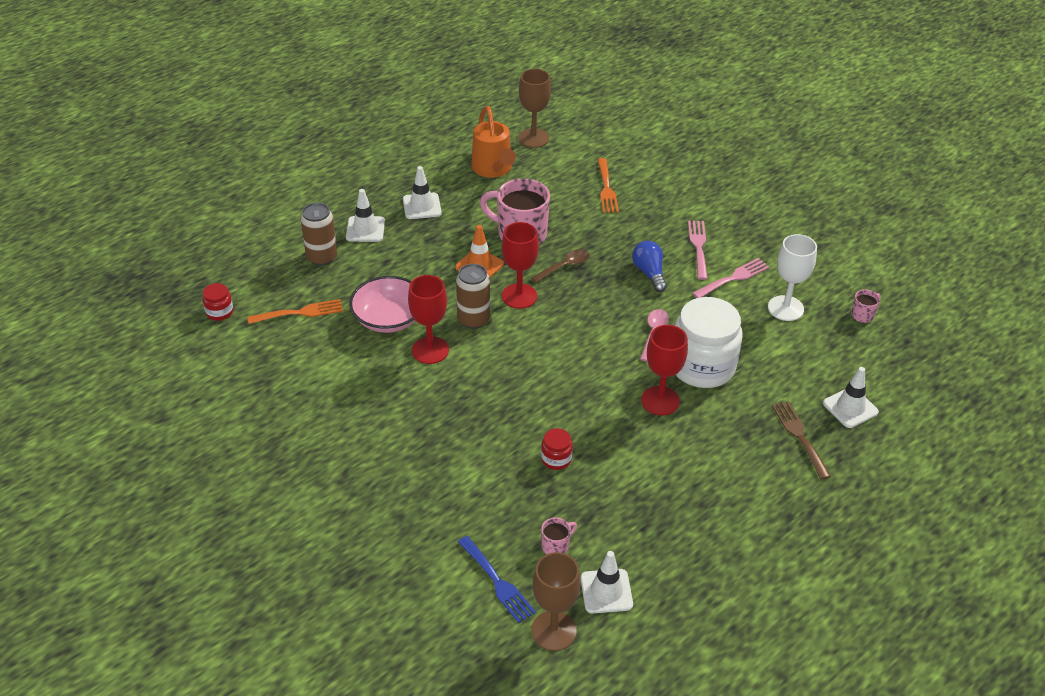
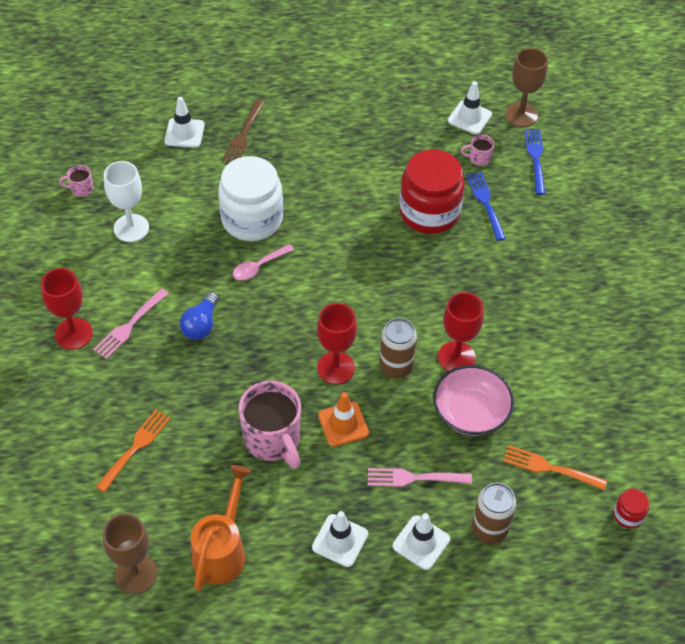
camera: 145 degrees left, 10 degrees up
(511, 499) = (485, 203): none -> blue fork
(556, 459) = (429, 212): red jar -> red jar, size x2.33
(565, 266) = (266, 376): brown spoon -> none
(660, 401) = (312, 211): red goblet -> red goblet (73, 334)
(733, 278) = (138, 278): pink fork -> pink fork (414, 478)

